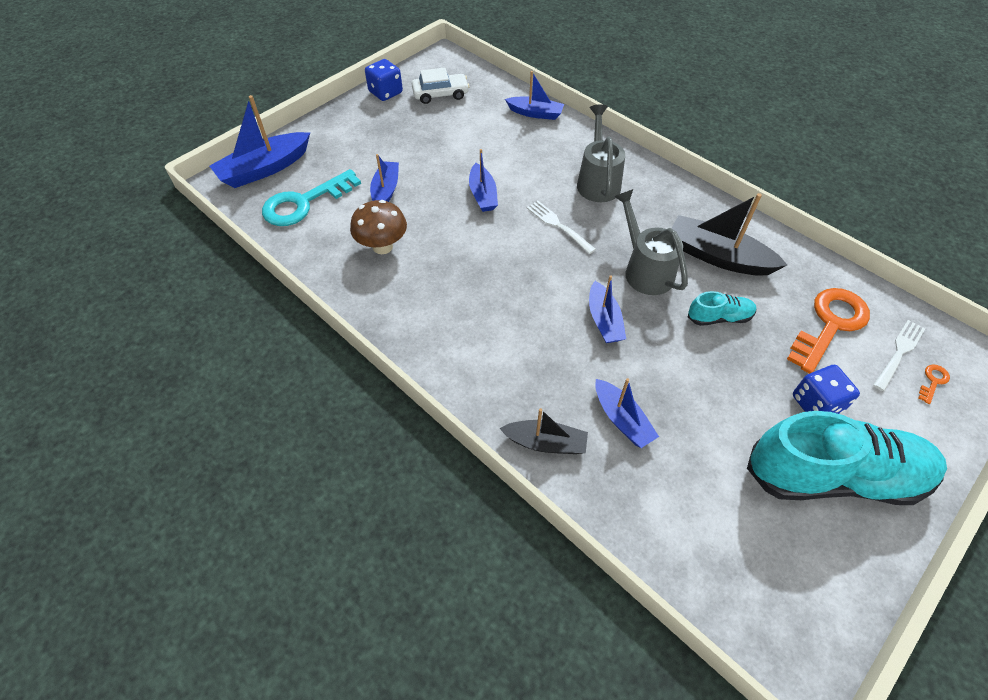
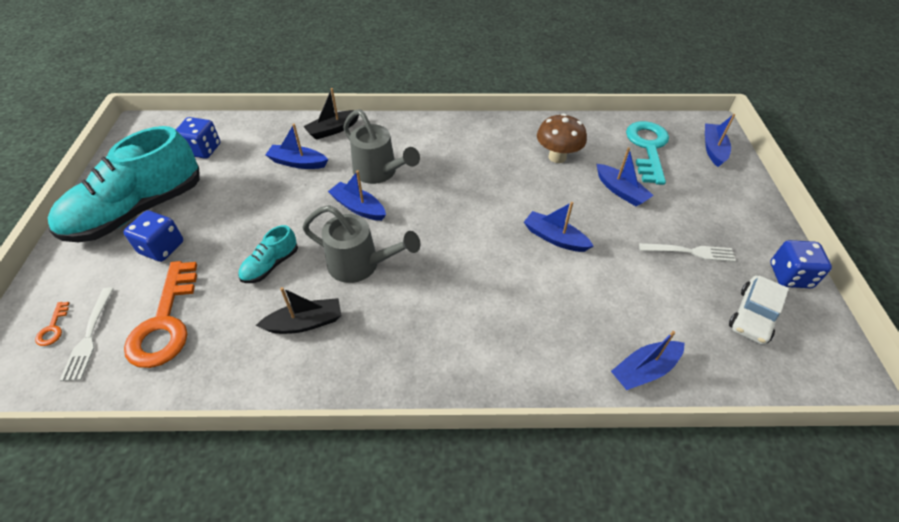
camera: 135 degrees right, 5 degrees down
(264, 169) = (713, 149): blue boat -> blue boat, size x0.62
(558, 225) = (466, 254): white fork -> white fork (690, 252)
(598, 181) = (483, 326): grey watering can -> grey watering can (379, 172)
(717, 256) = (305, 323): black boat -> black boat, size x0.62
(723, 531) = (203, 150): none -> blue dice

